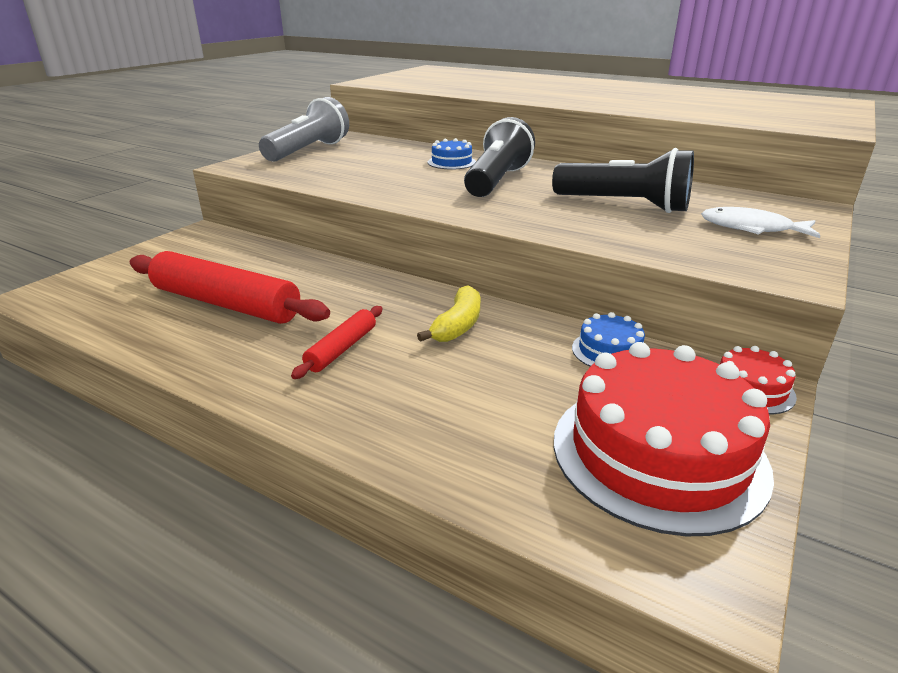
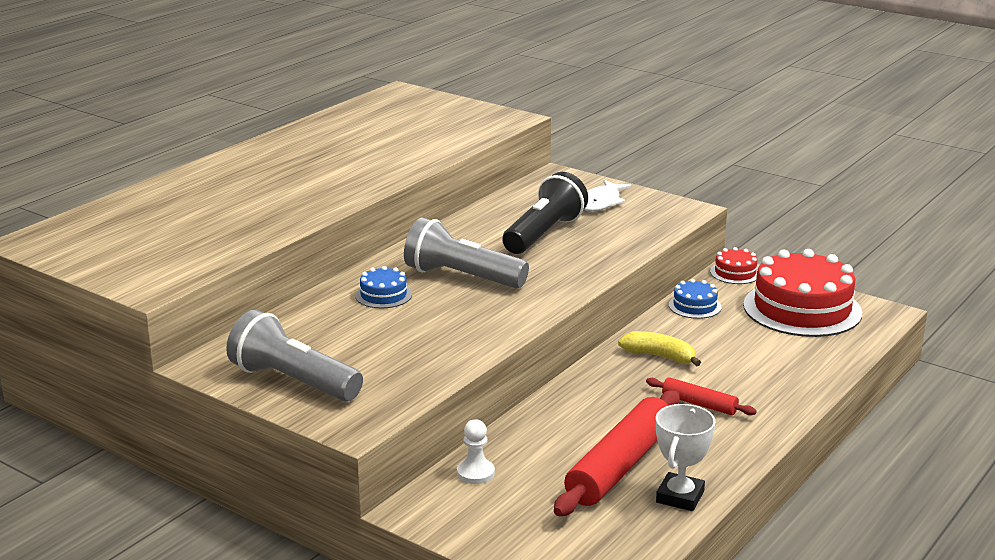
camera: 85 degrees left, 5 degrees down
(152, 334) = (680, 497): none -> white trophy
(242, 248) = (475, 473): none -> white pawn
(497, 181) = (462, 277): black flashlight -> grey flashlight

